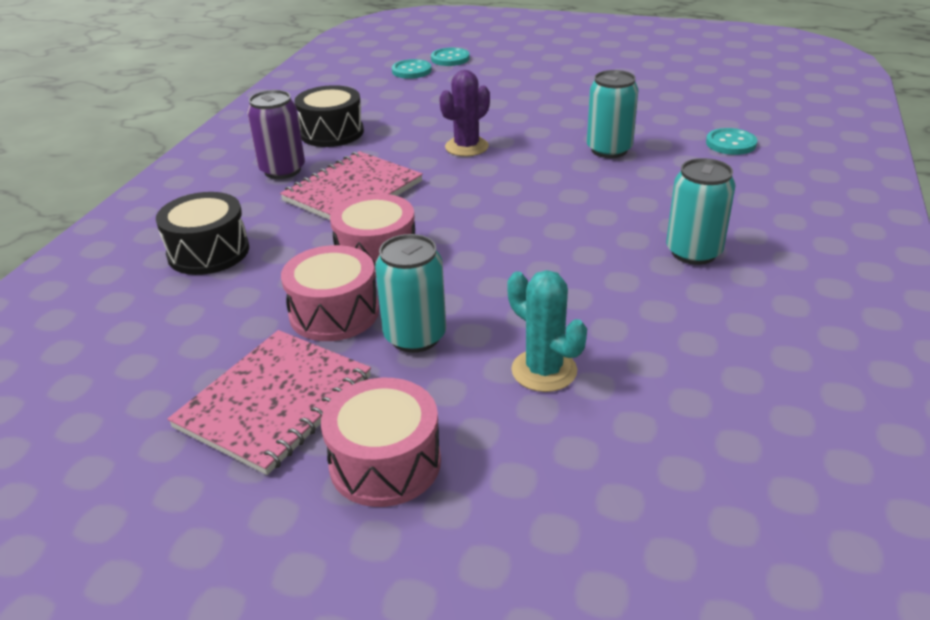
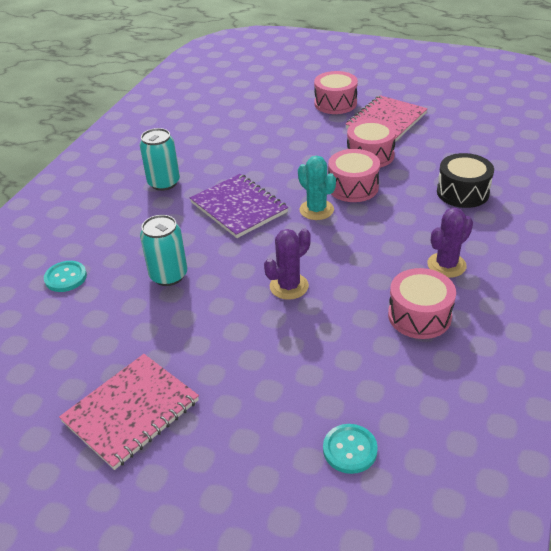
camera: 175 degrees left, 5 degrees up
(282, 170) = (446, 265): purple can -> purple cactus
(332, 133) = (419, 316): black drum -> pink drum
(353, 191) = (380, 239): pink notebook -> pink notebook (131, 411)
(415, 336) = (326, 144): turquoise can -> none
(450, 58) = (296, 485): turquoise button -> none
(544, 370) = (267, 130): turquoise cactus -> turquoise cactus (316, 210)
(552, 221) = (239, 207): none -> purple notebook

